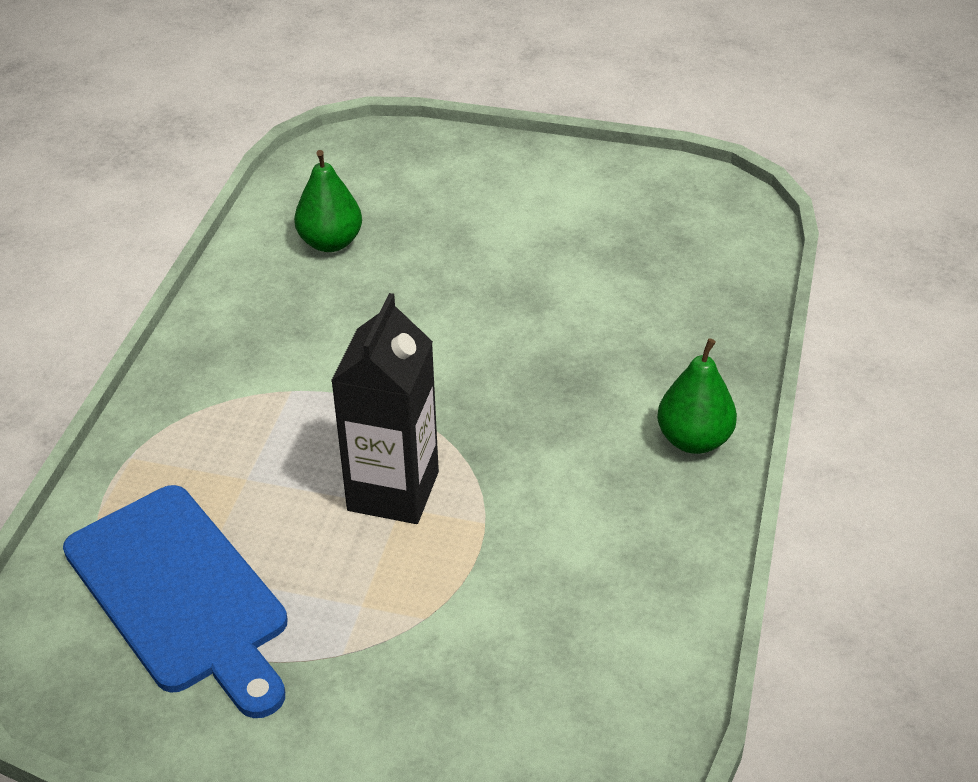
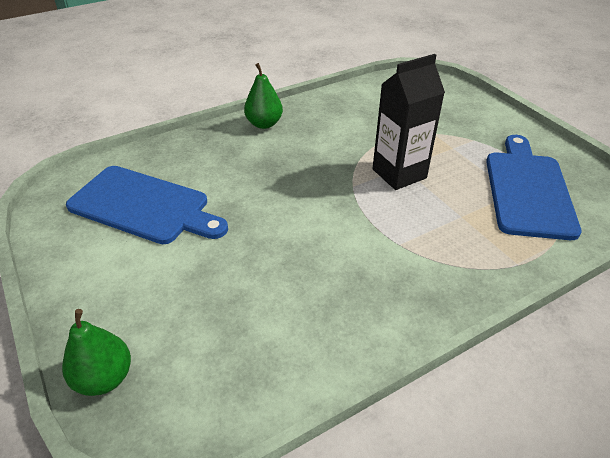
camera: 135 degrees left, 0 degrees up
(330, 243) = (272, 328): green pear -> green pear (104, 378)
(622, 246) = (144, 206): none -> blue cutting board

